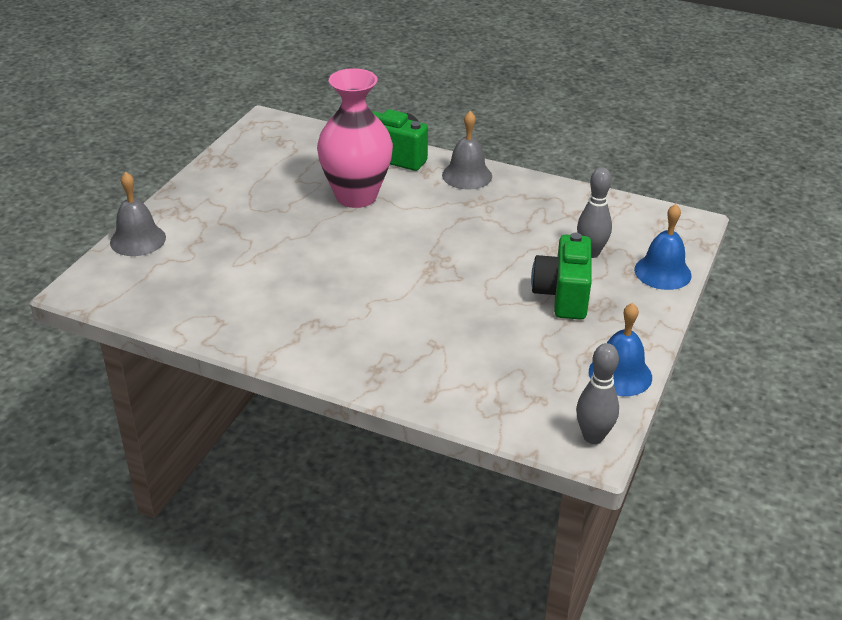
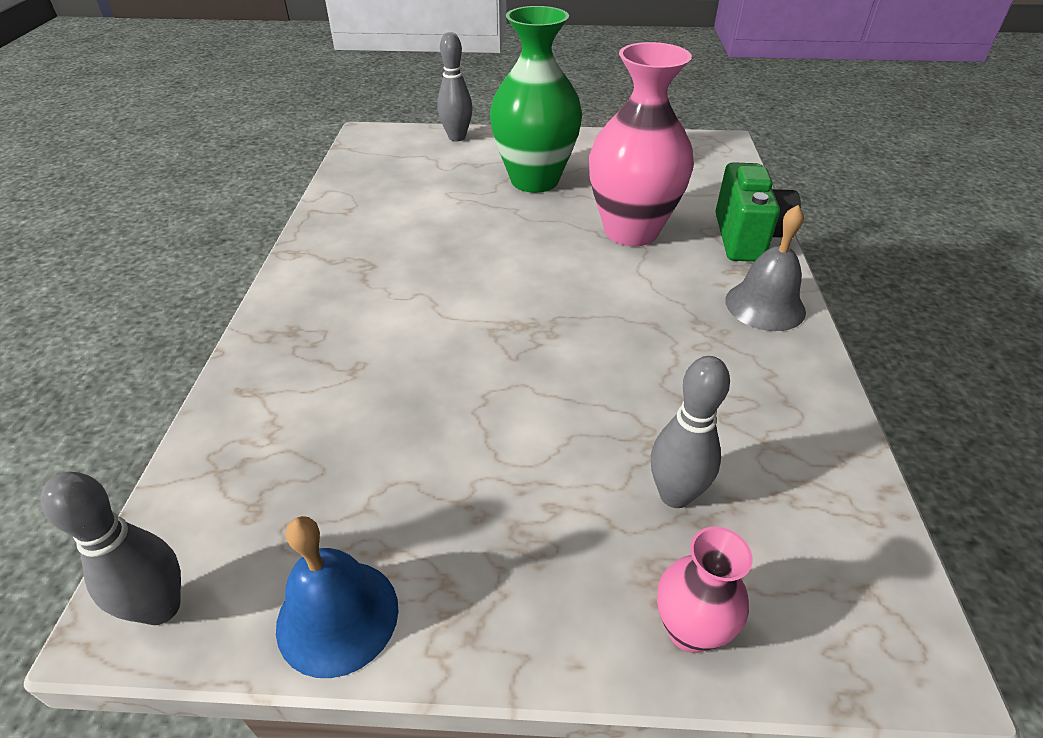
camera: 70 degrees right, 5 degrees up
(138, 240) = (457, 137): grey bell -> grey bowling pin
(251, 218) = (534, 180): none -> green vase
(562, 296) = (529, 482): green camera -> none
(662, 272) = (690, 629): blue bell -> pink vase

